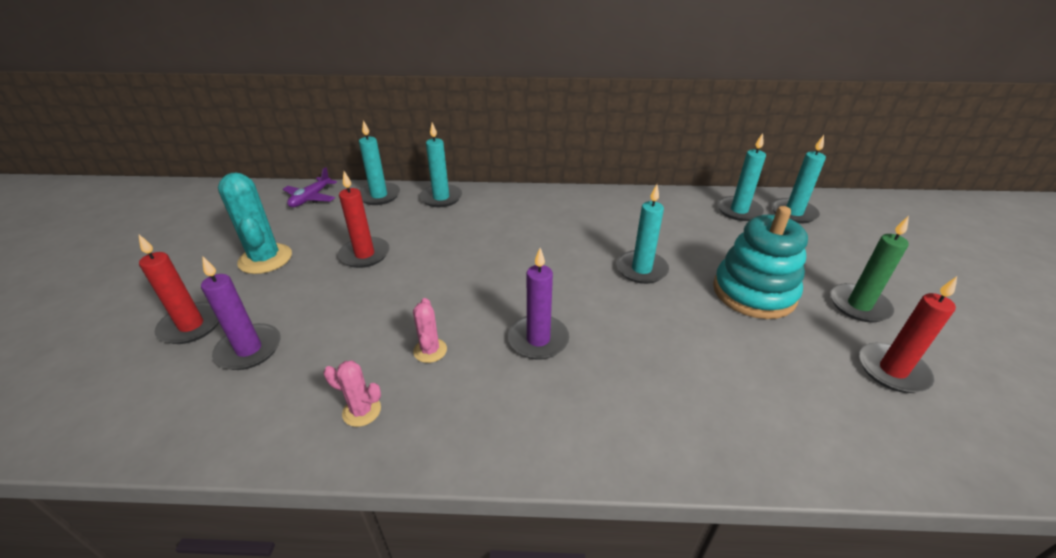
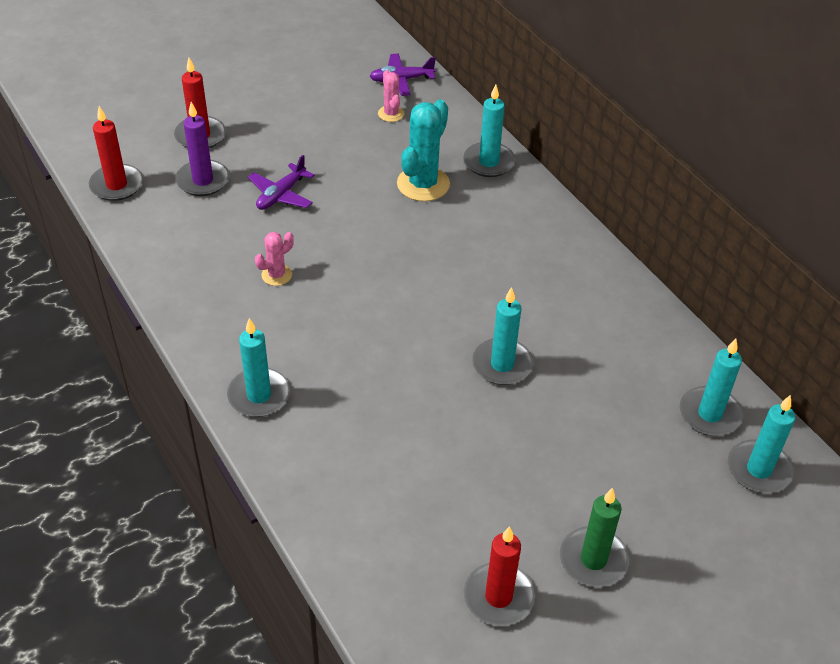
camera: 55 degrees right, 10 degrees up
(265, 259) = (297, 116): turquoise cactus -> turquoise cactus (423, 184)
(338, 306) = (281, 195): none -> purple plane
(361, 411) = (196, 273): pink cactus -> pink cactus (391, 114)
(365, 254) = (354, 168): red candle -> red candle (116, 185)
(379, 196) = (449, 119): turquoise candle -> turquoise candle (259, 395)
(538, 339) = (339, 332): purple candle -> none
(753, 292) = (539, 465): turquoise stacking toy -> none

